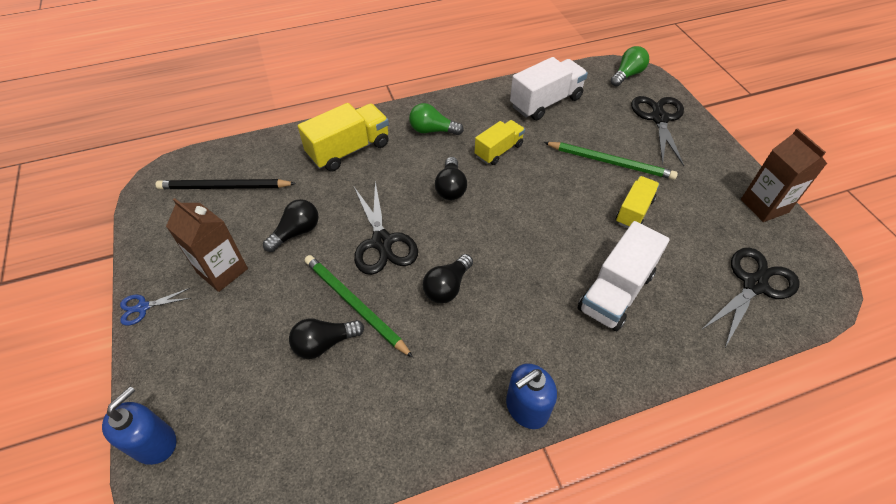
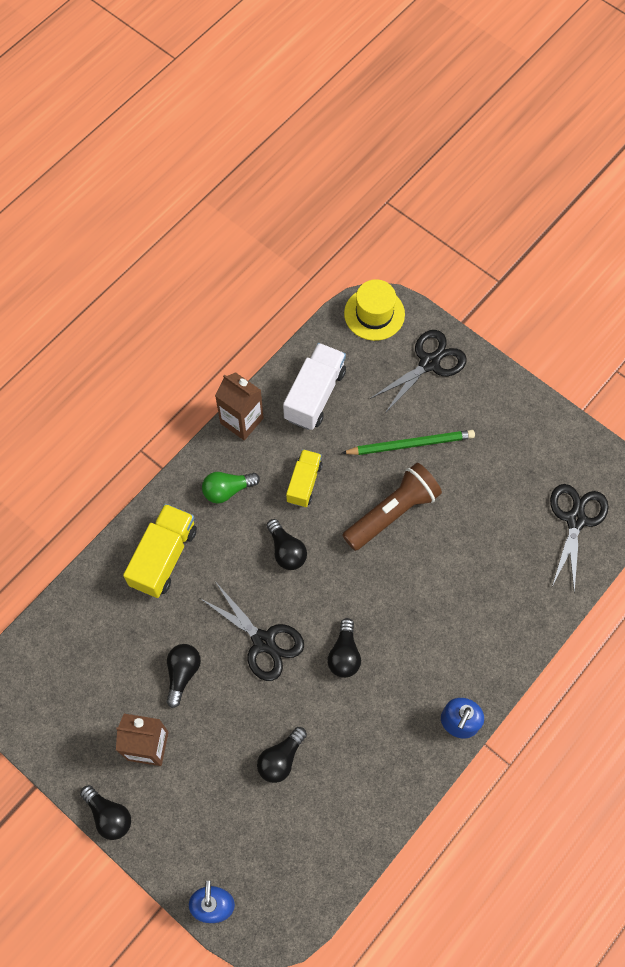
camera: 30 degrees left, 15 degrees up
(143, 307) = (109, 815): blue scissors -> black light bulb
(224, 187) = (78, 664): black pencil -> none
(354, 305) = (281, 713): green pencil -> none
(564, 201) = (392, 513): none -> brown flashlight
(615, 291) = (476, 585): white truck -> none
(627, 75) = (374, 314): green light bulb -> yellow hat
(634, 211) = (455, 492): yellow truck -> none
(659, 118) = (429, 363): black scissors -> black scissors turned 75 degrees clockwise
(764, 206) = (556, 428): brown carton -> brown carton (242, 421)

